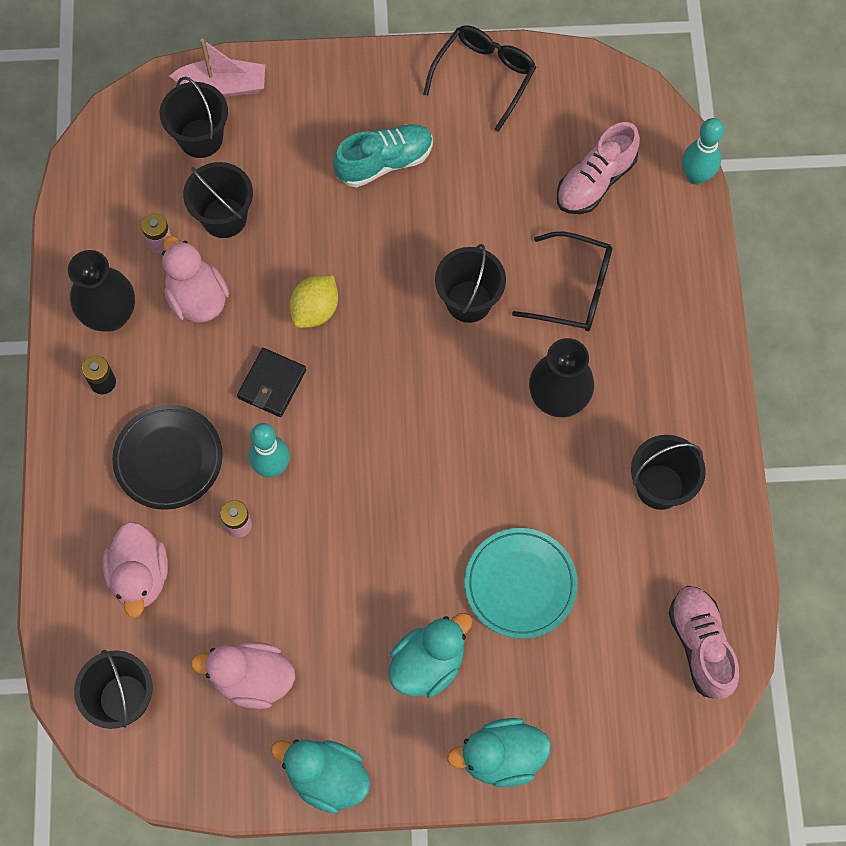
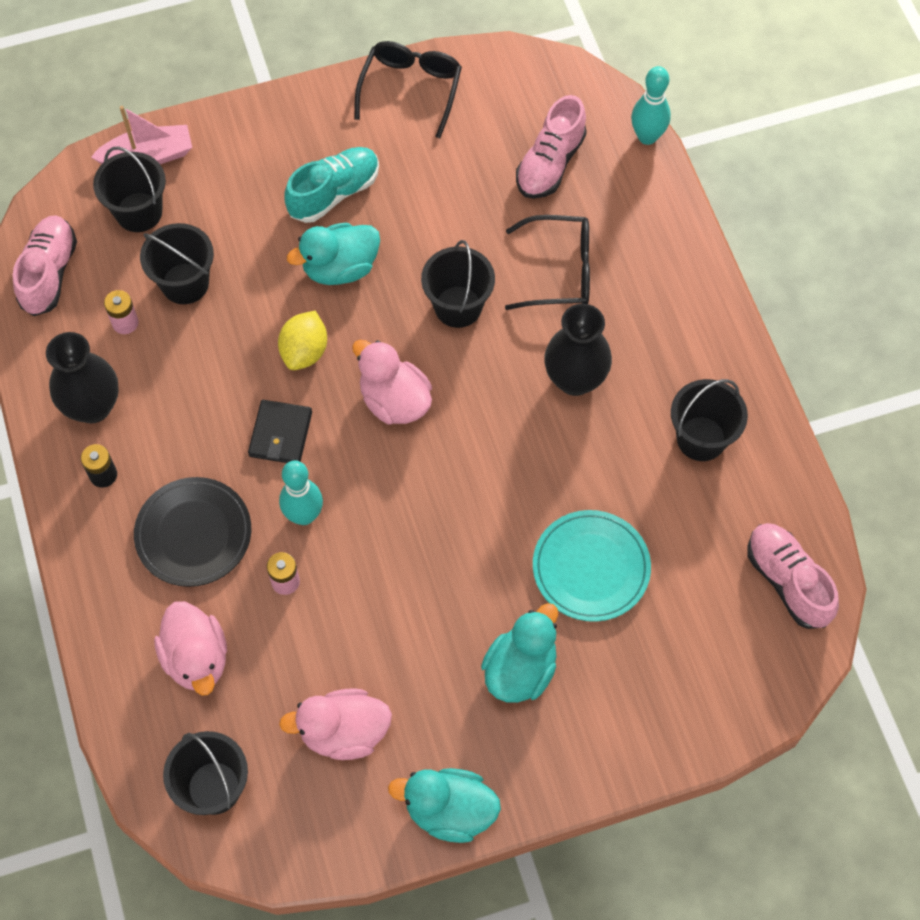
camera: 15 degrees left, 5 degrees down
(104, 178) = (49, 273): none -> pink shoe
(197, 298) = (179, 368): pink duck -> pink duck (394, 401)
(501, 757) = (622, 743): turquoise duck -> turquoise duck (340, 268)

